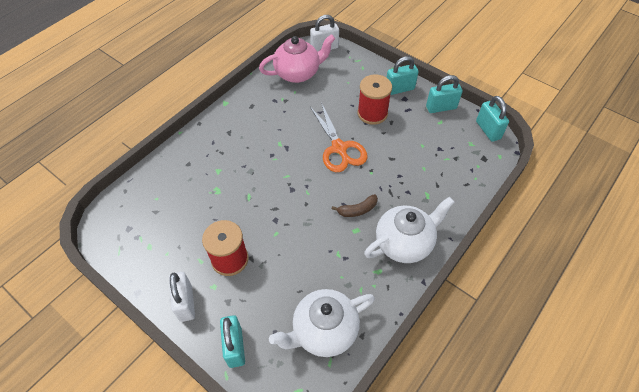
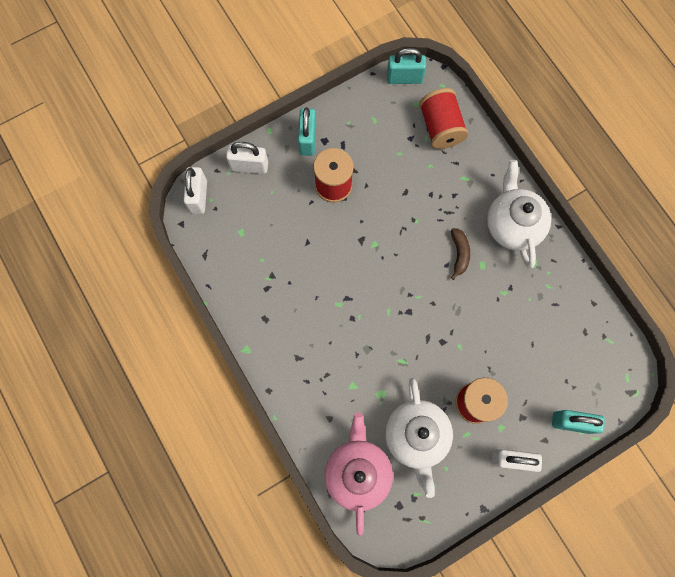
camera: 70 degrees left, 20 degrees up
(298, 73) = (231, 245): pink teapot -> pink teapot (357, 472)
(324, 331) = (579, 335): white teapot -> white teapot (416, 436)
(339, 148) = (371, 241): orange scissors -> none
(360, 65) = (249, 166): none -> white padlock
(441, 107) = (354, 109): turquoise padlock -> none
(461, 165) = (440, 127): none -> red spool

